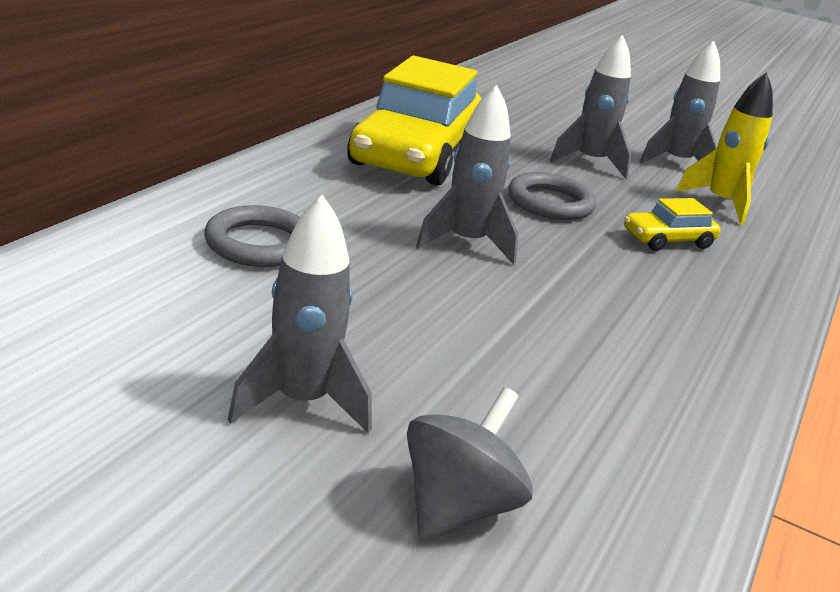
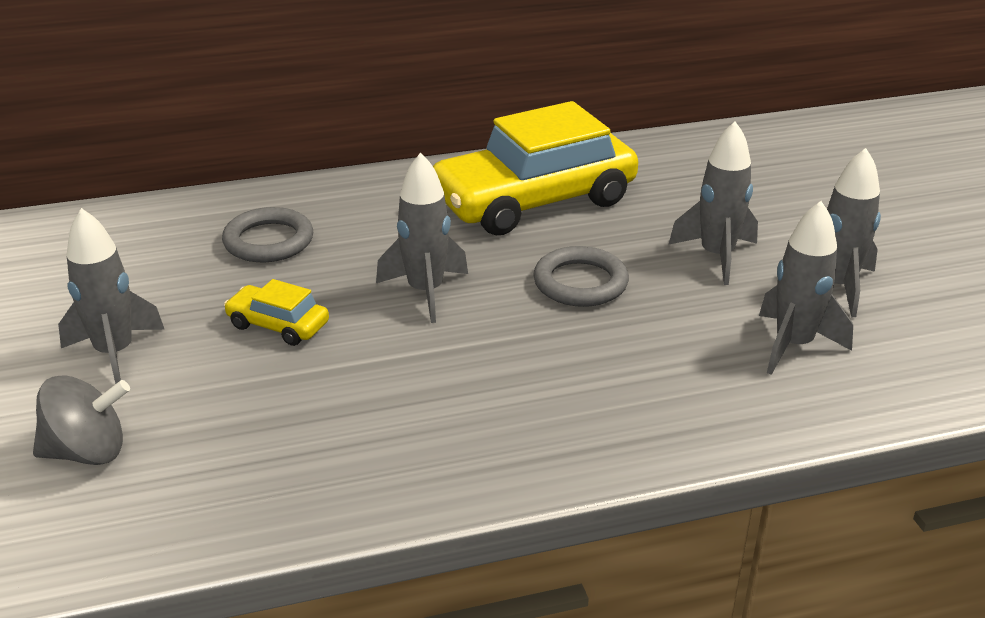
camera: 50 degrees right, 5 degrees up
(667, 240) = (635, 356): yellow car -> yellow car (278, 325)
(721, 203) = (793, 345): yellow rocket -> grey rocket

